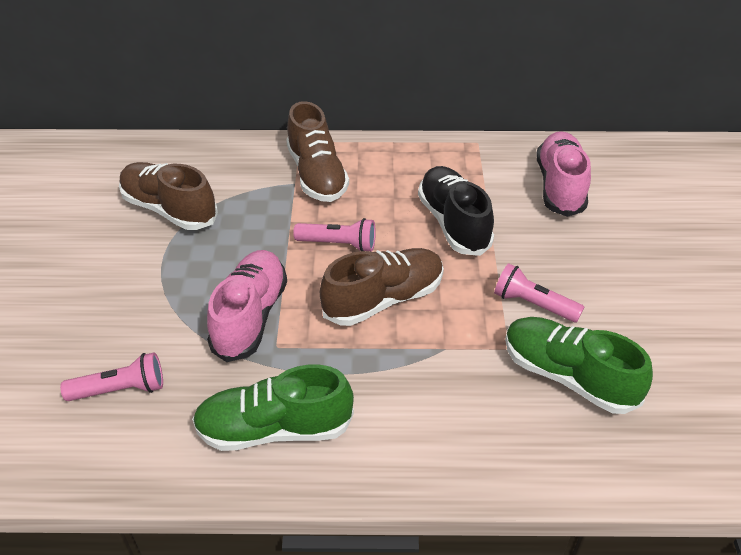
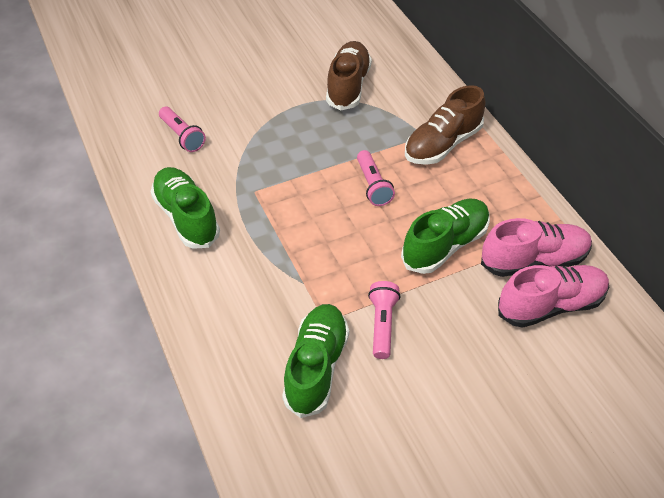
camera: 65 degrees right, 5 degrees up
(250, 316) = (273, 168): pink shoe -> pink shoe (534, 260)
(383, 299) = (331, 231): brown shoe -> none
(453, 223) = (445, 245): black shoe -> green shoe

